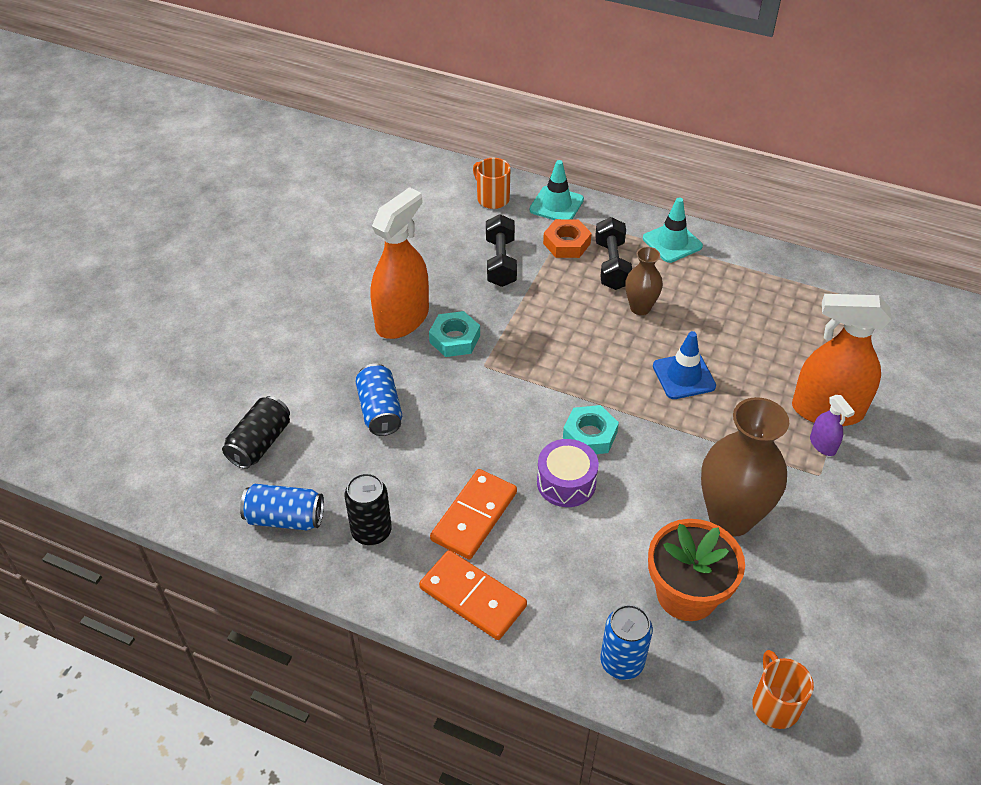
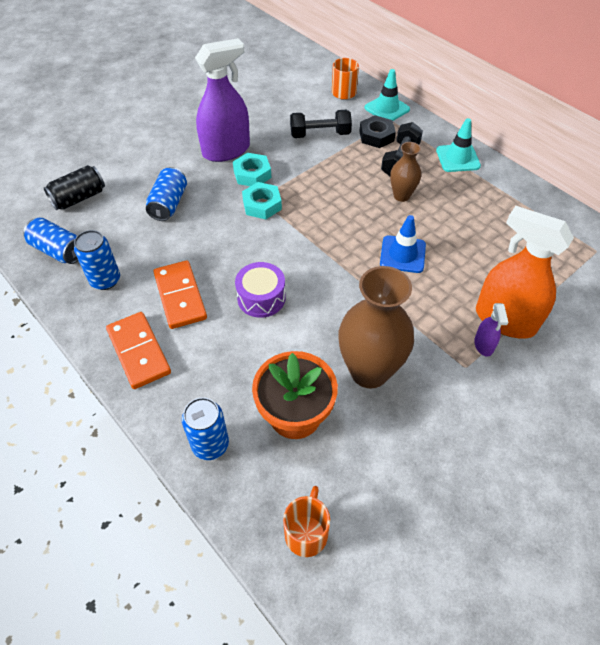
camera: 25 degrees right, 5 degrees up
(371, 531) = (105, 280): black can -> blue can
(402, 319) = (226, 150): orange spray bottle -> purple spray bottle
(474, 516) = (180, 296): orange domino -> orange domino turned 75 degrees counterclockwise
(500, 262) = (320, 134): black dumbbell -> black dumbbell turned 60 degrees clockwise
(566, 243) = (376, 136): orange nut -> black nut
(590, 435) = (302, 271): turquoise nut -> turquoise nut (262, 205)

